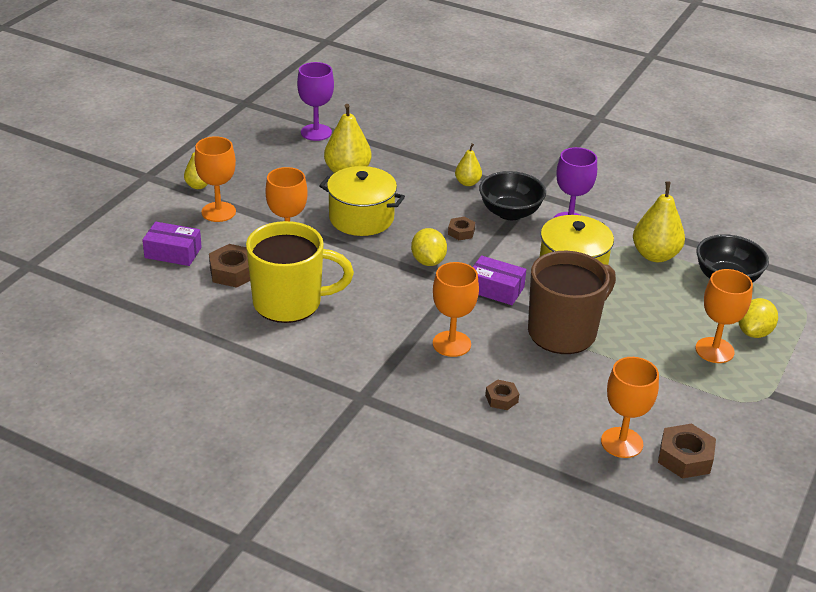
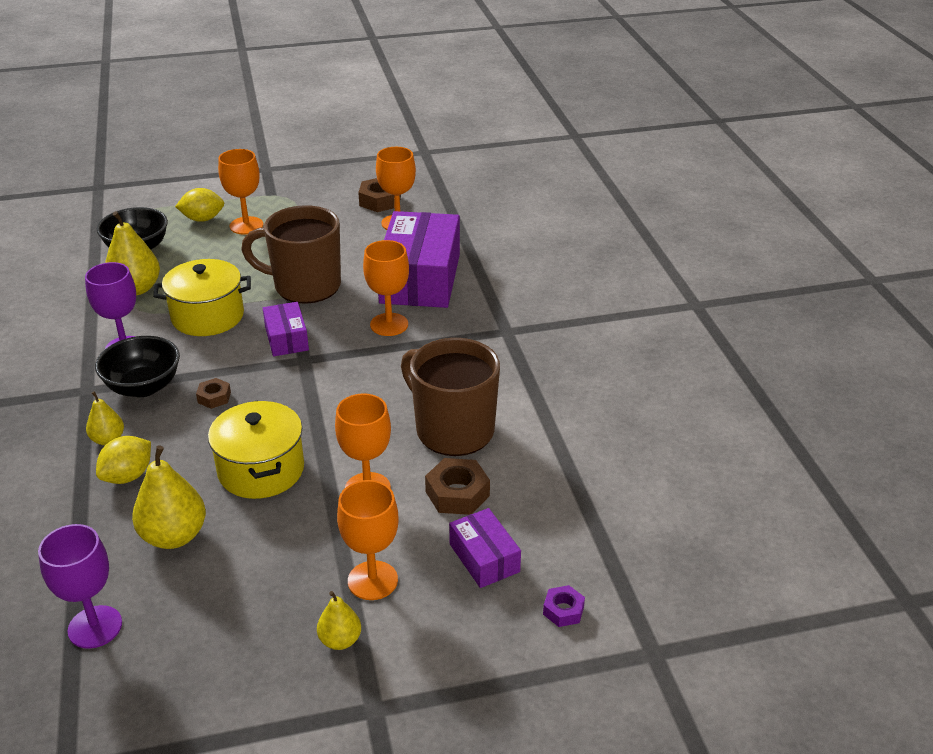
camera: 130 degrees left, 0 degrees up
(99, 255) = (563, 610): none -> purple nut
(290, 303) = (453, 430): yellow mug -> brown mug
(428, 261) = (288, 391): yellow lemon -> yellow lemon (128, 476)
(501, 399) = (420, 278): brown nut -> purple box

